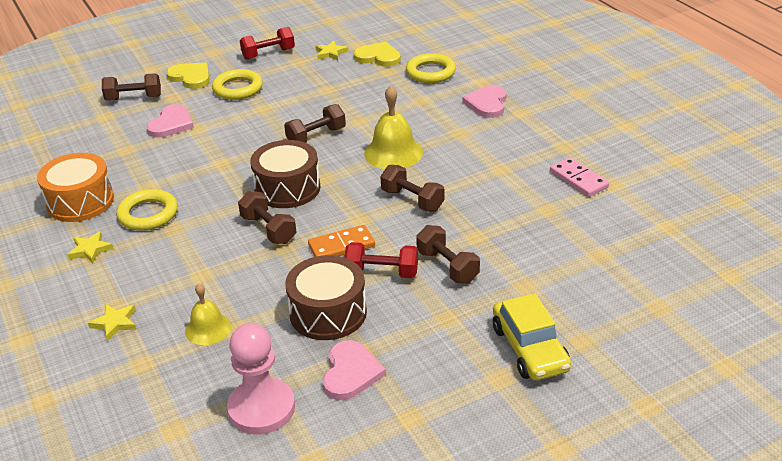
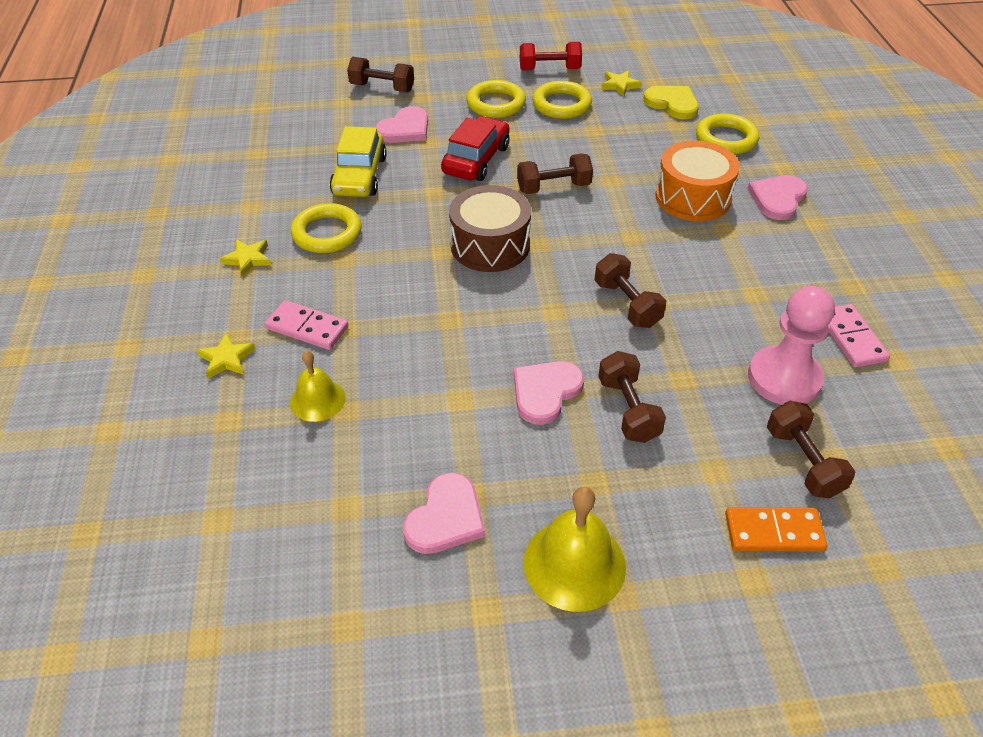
camera: 20 degrees right, 10 degrees up
(80, 201) = (267, 197): orange drum -> orange drum (692, 197)
(170, 283) = (307, 328): none -> pink domino
(191, 77) = (453, 77): yellow heart -> none
(243, 132) = (476, 160): none -> red car
(261, 408) = (323, 528): pink pawn -> pink pawn (784, 378)
(268, 229) = (444, 292): brown dumbbell -> brown dumbbell (803, 462)
(291, 77) = (561, 104): none -> yellow ring
(328, 313) = (458, 425): brown drum -> none
(341, 246) = (515, 340): orange domino -> orange domino (773, 532)
(382, 273) = (545, 392): red dumbbell -> pink heart
(393, 153) = (633, 233): yellow bell -> yellow bell (574, 564)
(530, 349) = (680, 566): yellow car -> yellow car (359, 176)

